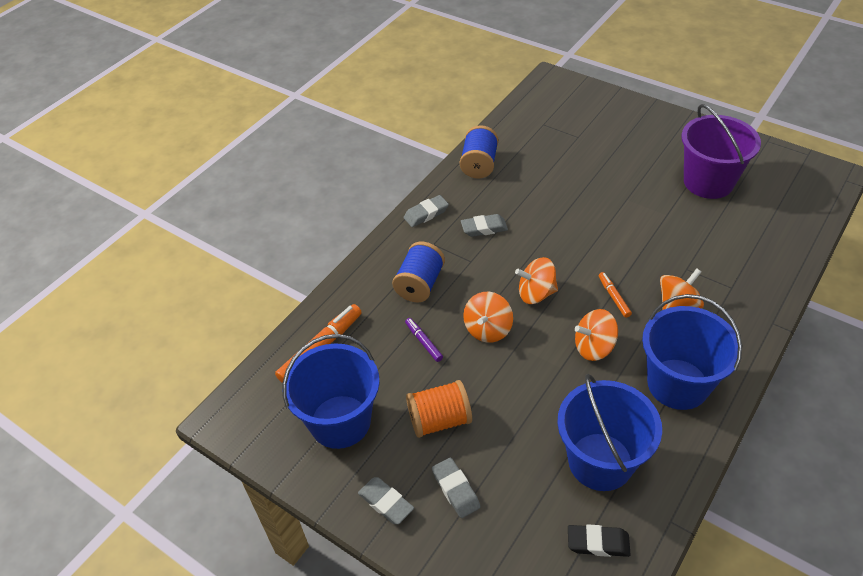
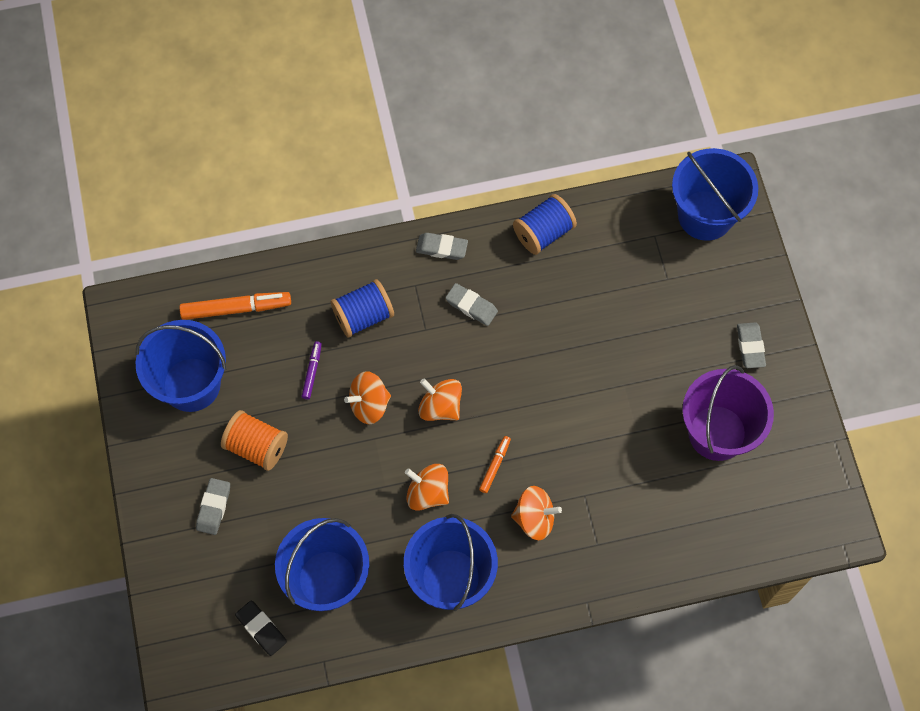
camera: 40 degrees right, 20 degrees up
(386, 503) = (162, 474): grey eraser -> grey eraser (750, 347)
(557, 98) = (705, 215): none -> blue bucket

